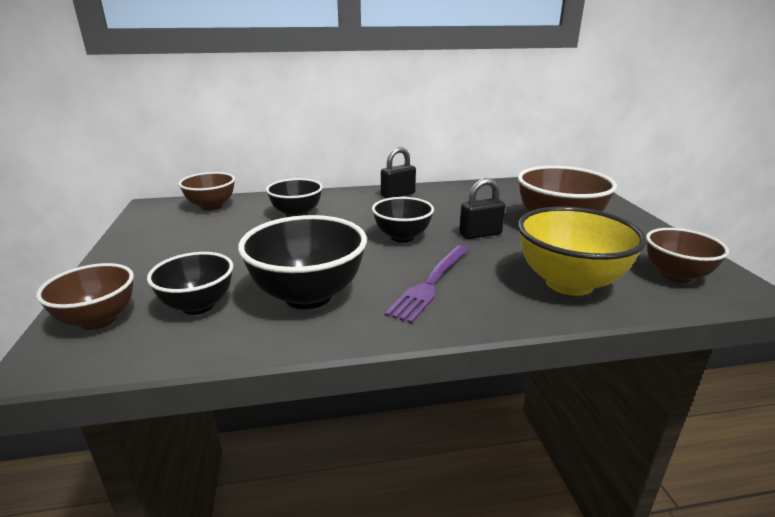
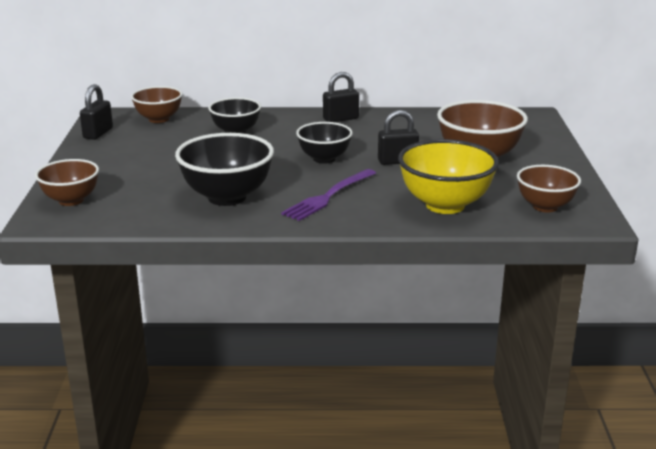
camera: 10 degrees right, 0 degrees up
(143, 226) = (98, 133): none -> black padlock
(198, 306) = (142, 197): black bowl -> none

